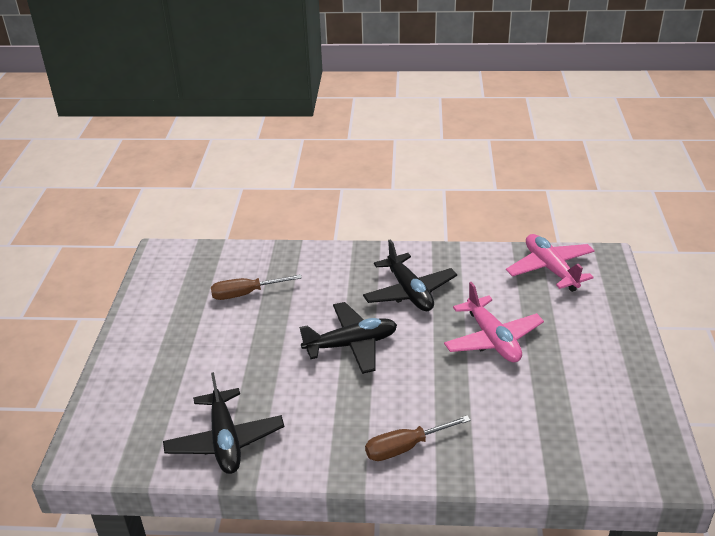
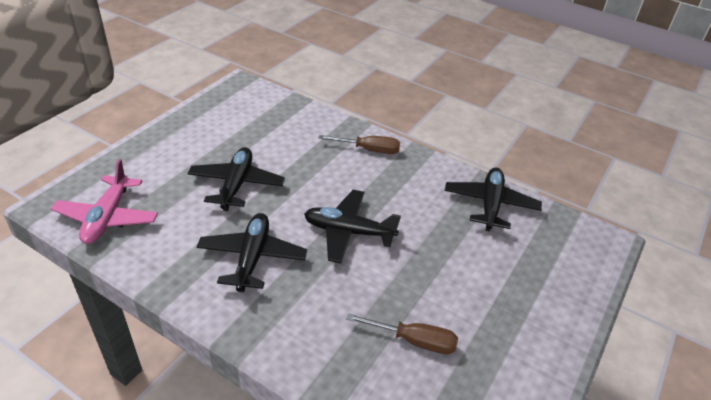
camera: 155 degrees left, 5 degrees up
(492, 339) = (236, 185): pink plane -> black plane

